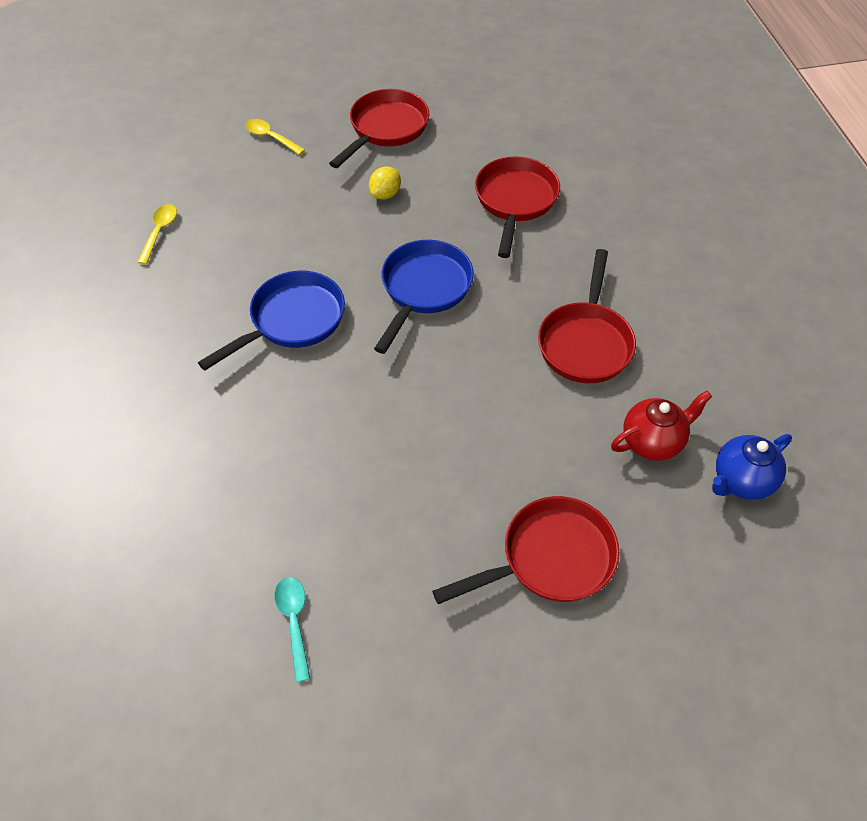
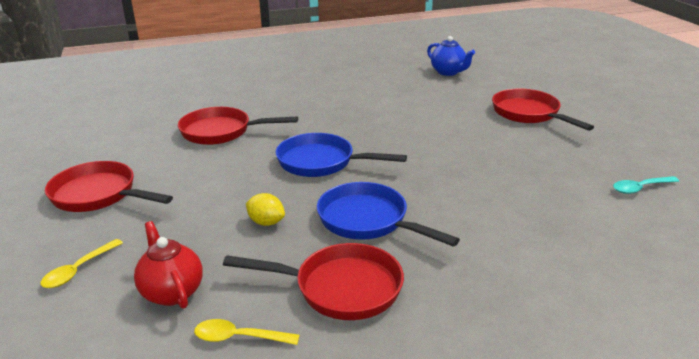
camera: 95 degrees left, 25 degrees down
(385, 194) = (200, 188): yellow lemon -> yellow lemon (266, 222)
(585, 342) = (363, 107): red pan -> red pan (340, 288)
(652, 442) = (433, 90): red teapot -> red teapot (172, 292)

